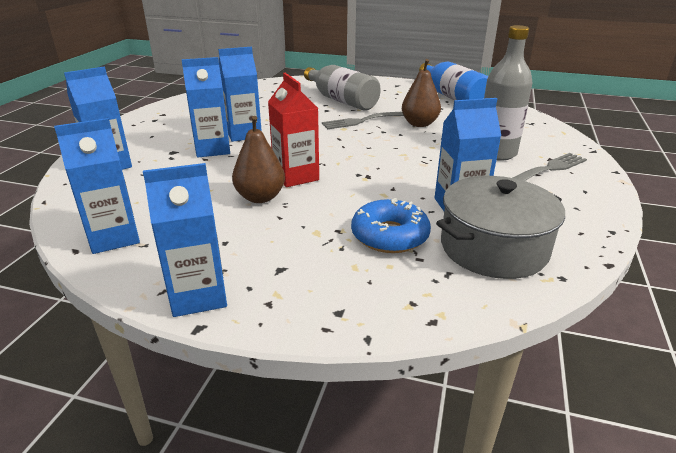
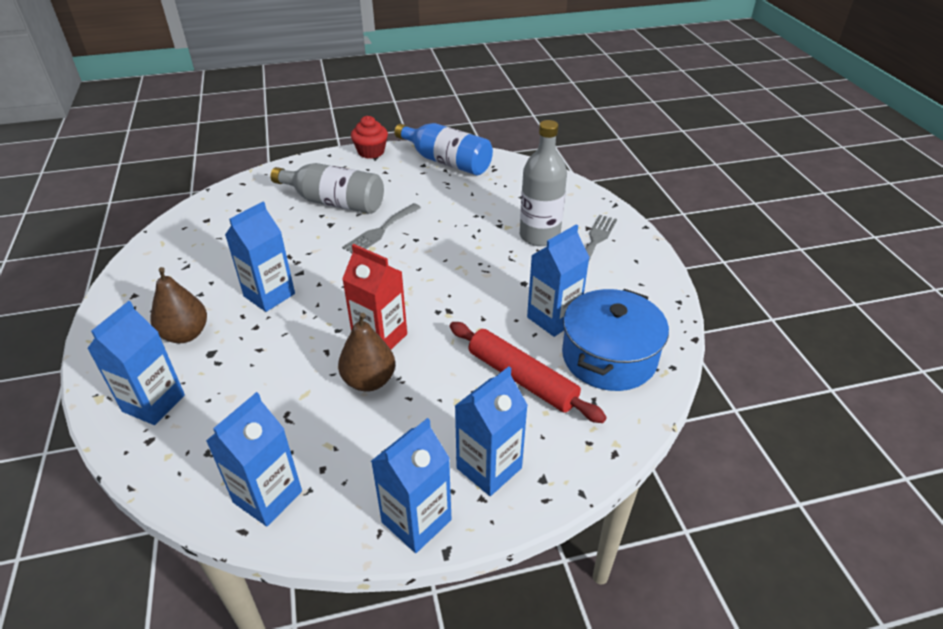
camera: 30 degrees left, 10 degrees up
(212, 149) = (254, 332): blue carton -> blue carton (489, 468)
(389, 235) = (522, 378): blue donut -> red rolling pin
(396, 82) = (371, 152): none -> red cupcake
(419, 124) = (443, 216): brown pear -> brown pear (185, 334)
(493, 248) = (609, 357): grey pot -> blue pot

